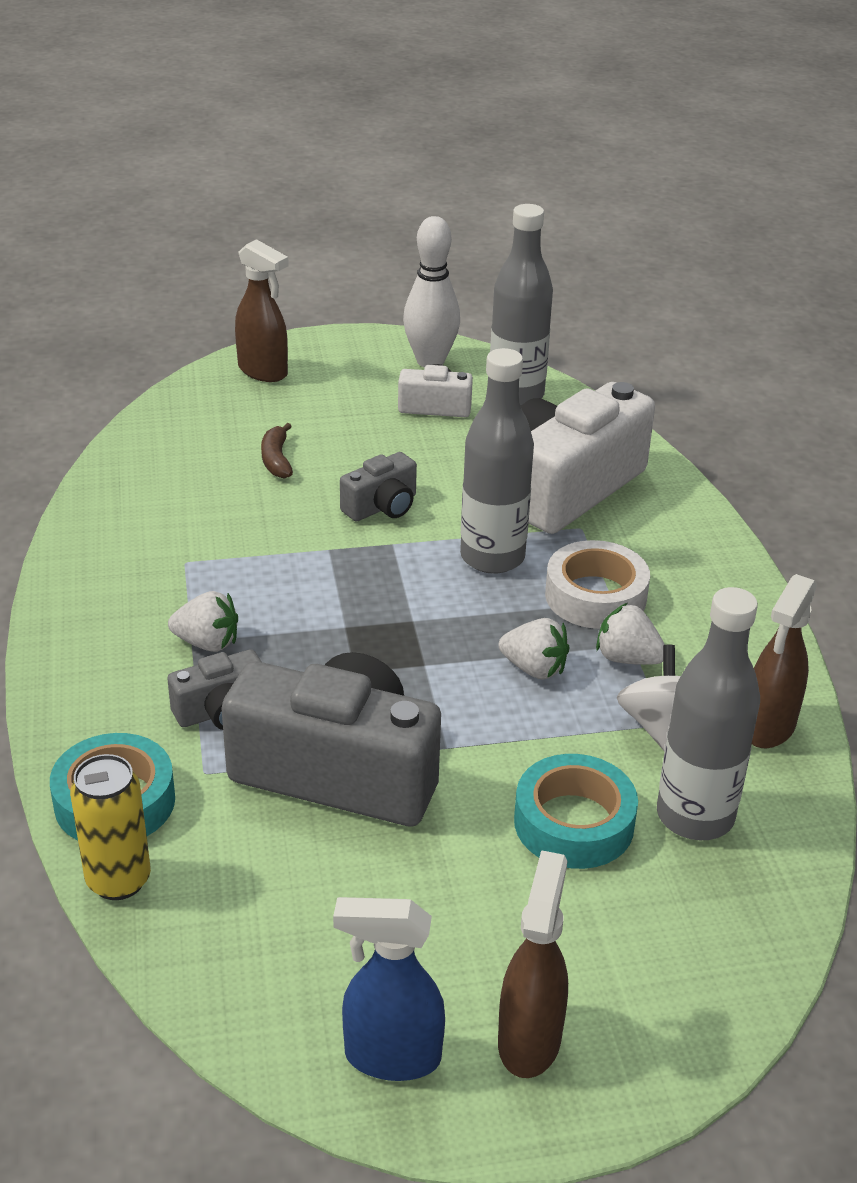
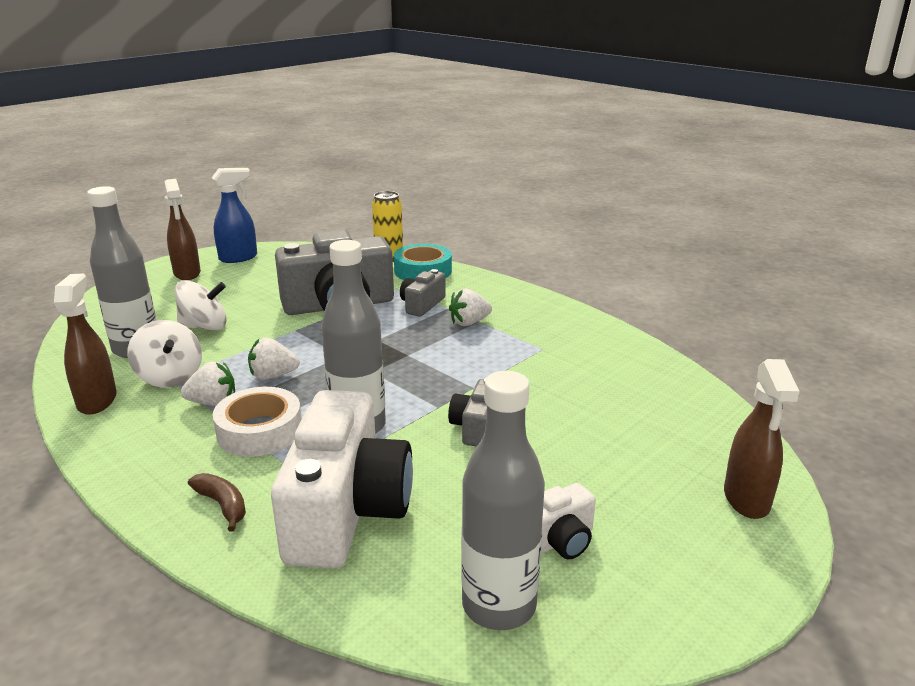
camera: 145 degrees right, 10 degrees down
(263, 371) = (746, 500): brown spray bottle -> brown spray bottle turned 90 degrees counterclockwise
(276, 459) = (597, 427): brown banana -> brown banana (223, 505)
(430, 361) = (639, 606): white bowling pin -> none
(573, 823) = (204, 327): turquoise tape -> white spinning top

